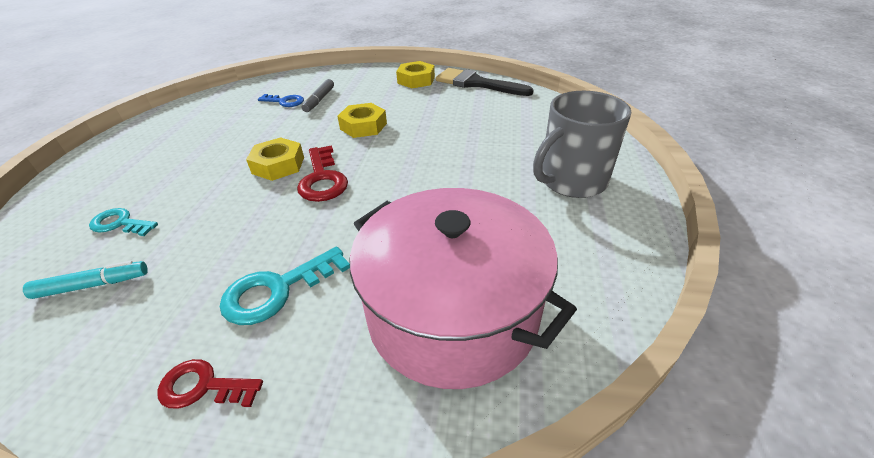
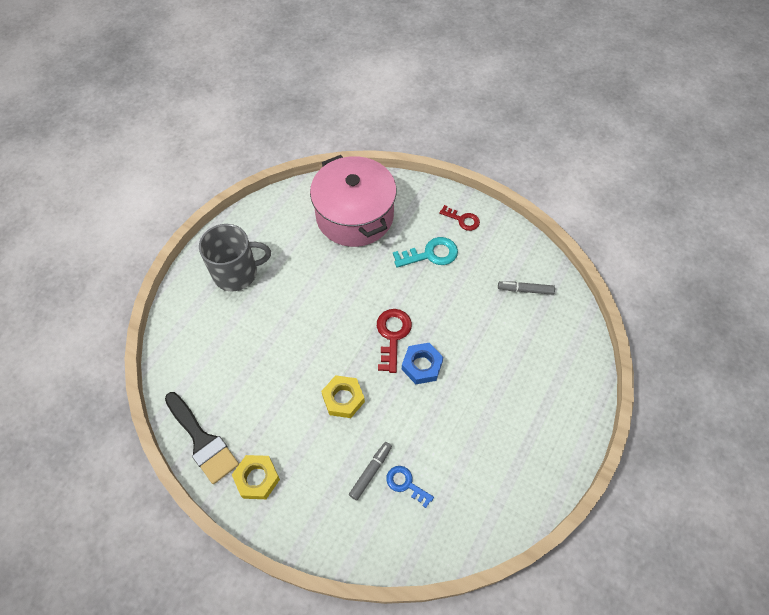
camera: 160 degrees left, 20 degrees up
(93, 285) = (525, 290): turquoise marker -> grey marker
(120, 223) = (525, 338): turquoise key -> none
(278, 165) = (422, 366): yellow nut -> blue nut

